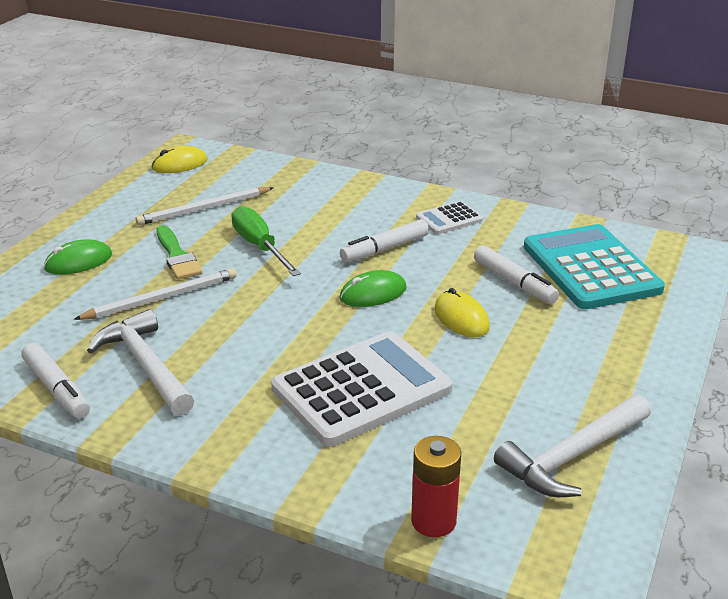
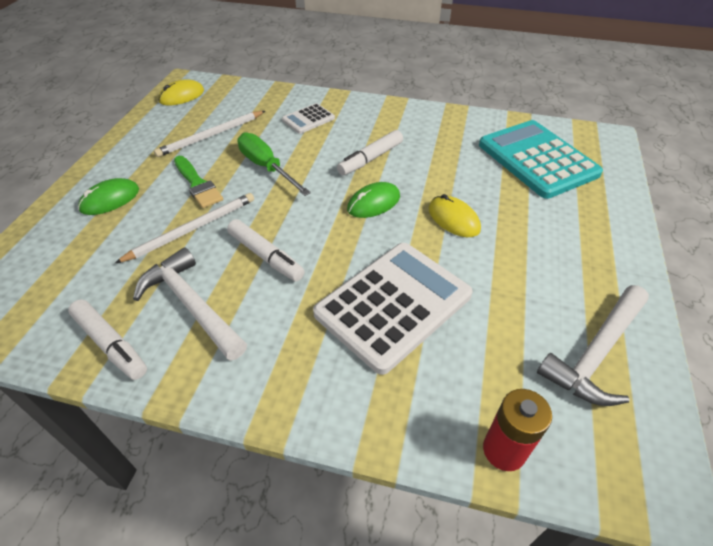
camera: 10 degrees left, 15 degrees up
(449, 219) = (412, 126): white calculator -> white calculator (308, 119)
(514, 283) = (484, 179): white marker -> white marker (266, 256)

